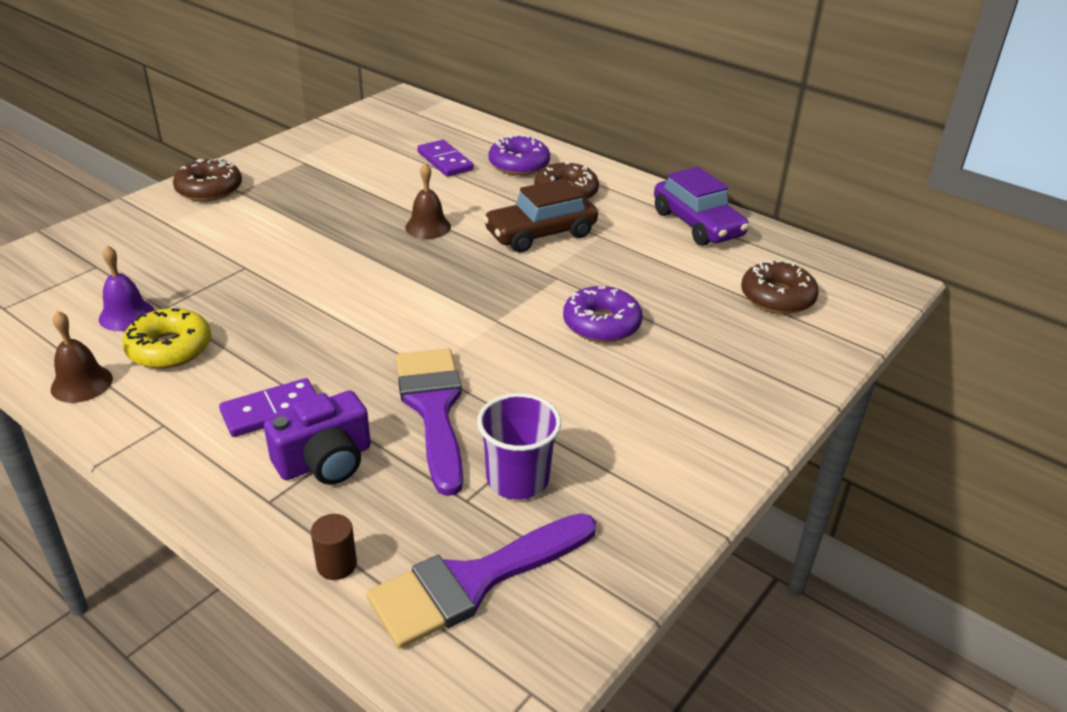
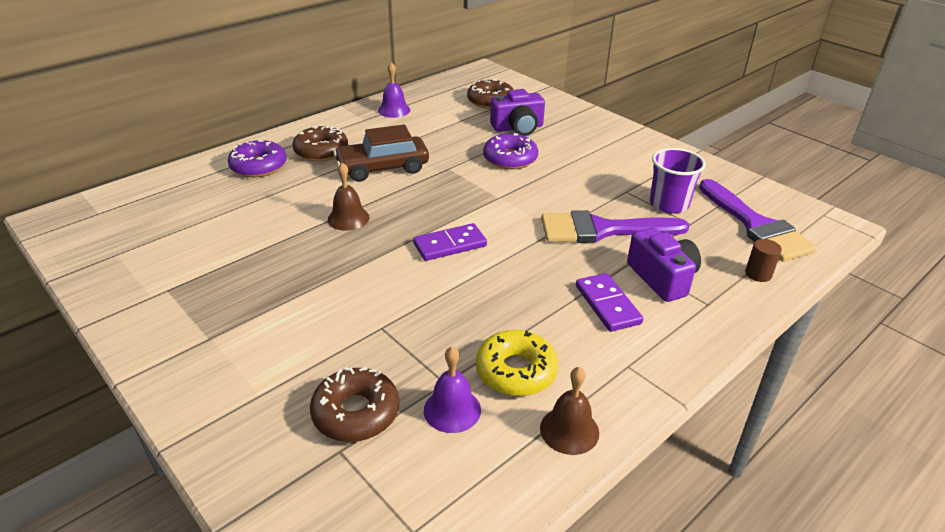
camera: 80 degrees left, 0 degrees up
(209, 189) = (189, 363): brown donut -> brown donut (356, 413)
(445, 161) = (226, 202): purple domino -> purple domino (450, 245)
(540, 234) = (382, 168): brown car -> brown car turned 90 degrees clockwise
(697, 224) = (394, 110): purple car -> purple bell
(700, 326) = (518, 128): none -> purple camera

